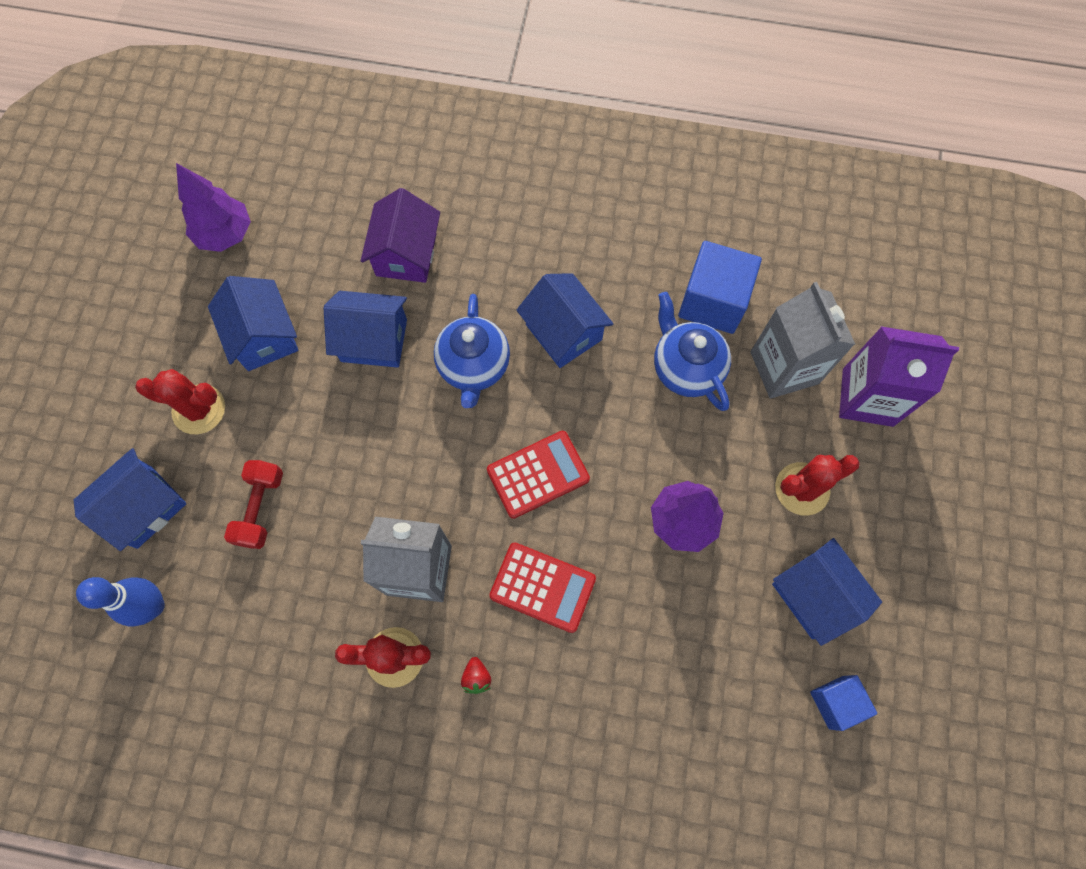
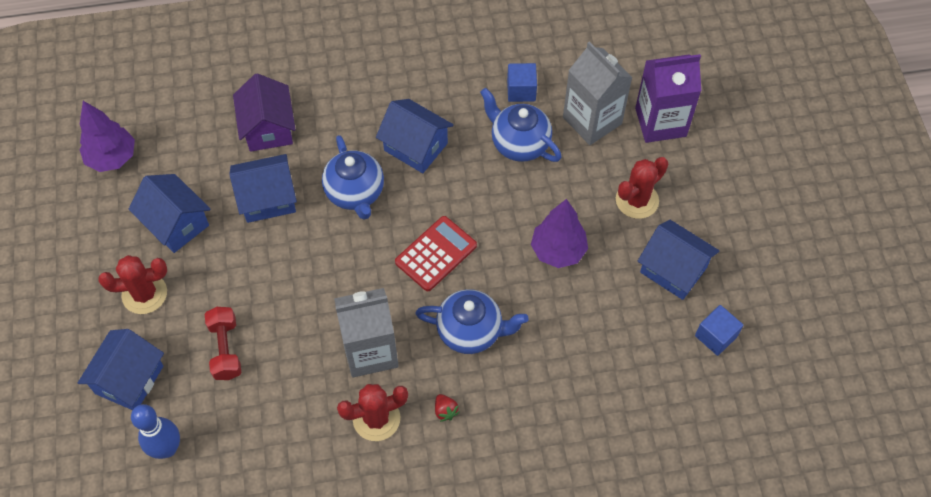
camera: 20 degrees left, 10 degrees down
(542, 587) = (471, 331): red calculator -> blue teapot
(713, 301) = (521, 90): blue cube -> blue cube, size x0.59

